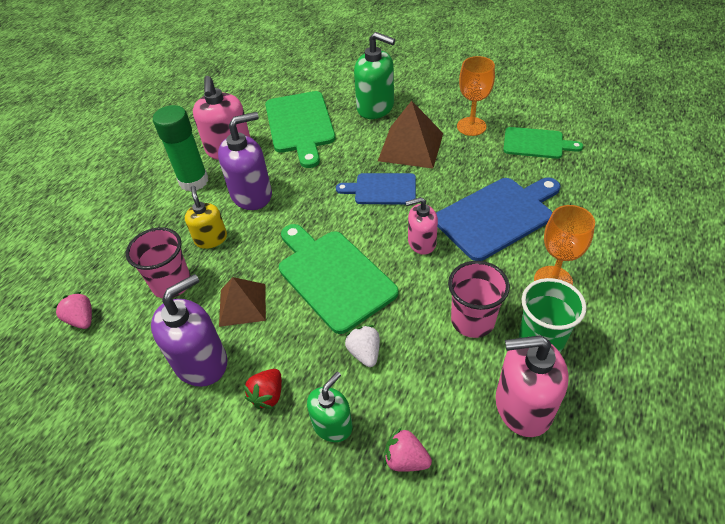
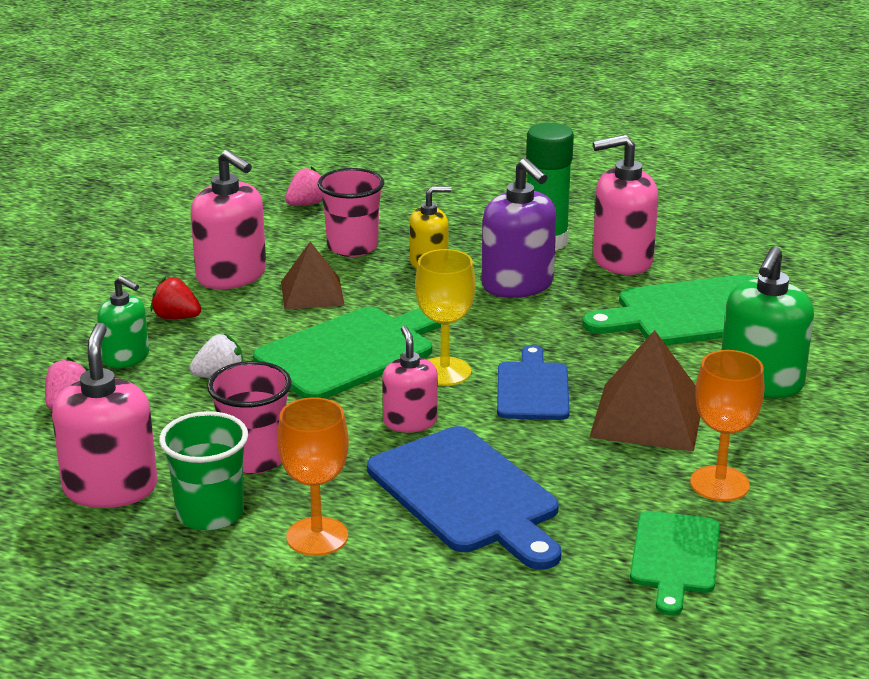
camera: 85 degrees right, 20 degrees down
(201, 362) = (231, 275): purple soap dispenser -> pink soap dispenser
(361, 228) = (444, 371): none -> yellow goblet

